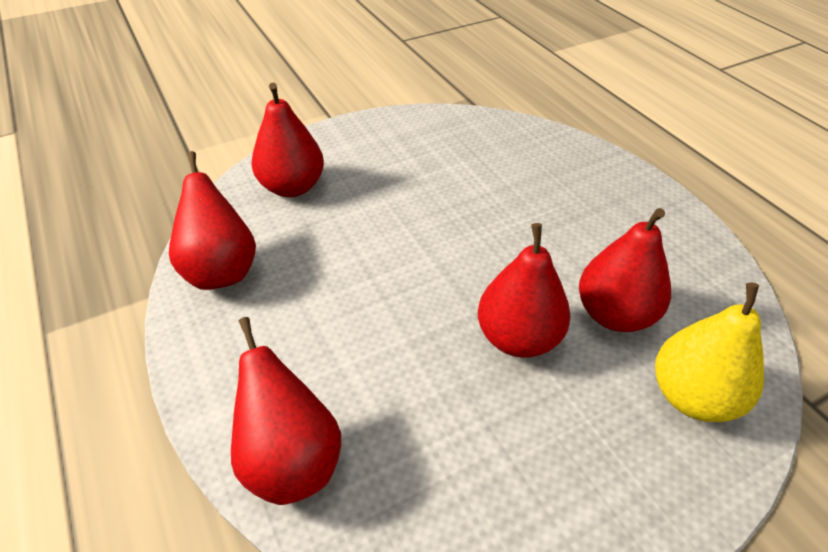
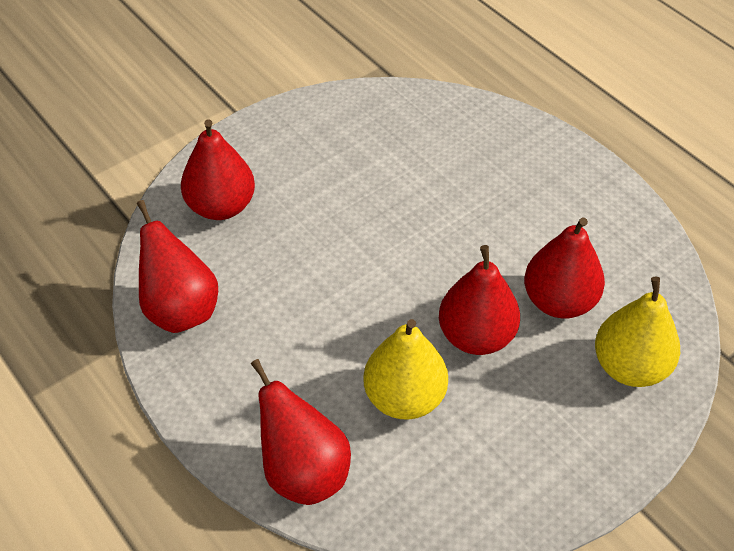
camera: 10 degrees left, 5 degrees up
(426, 393) = (404, 398): none -> yellow pear

